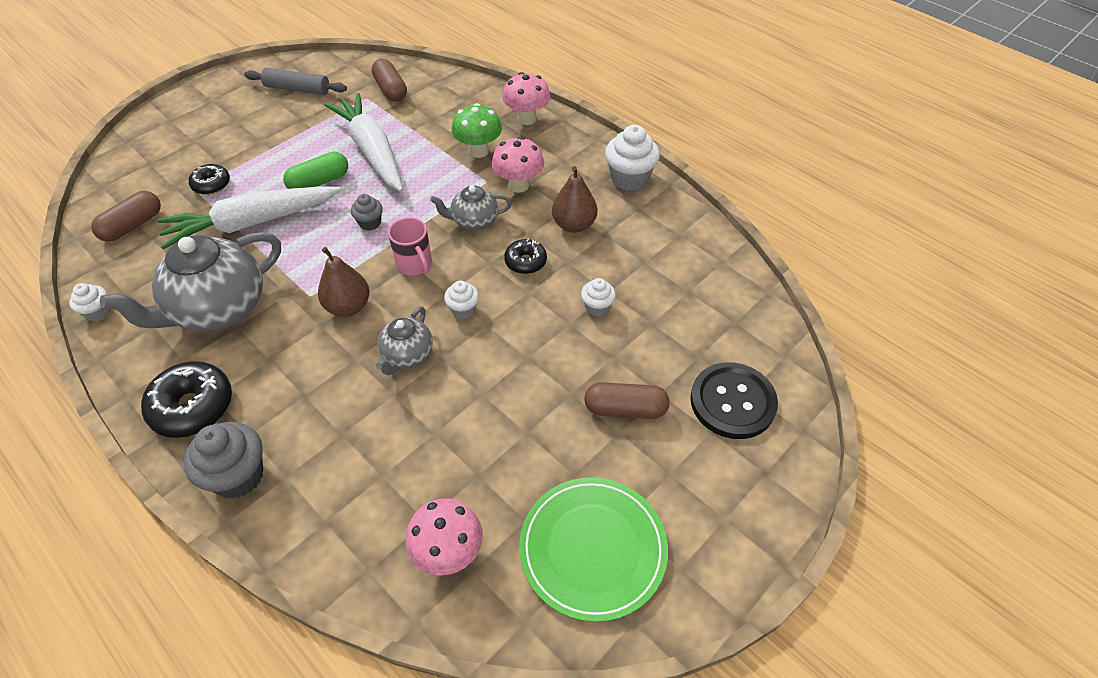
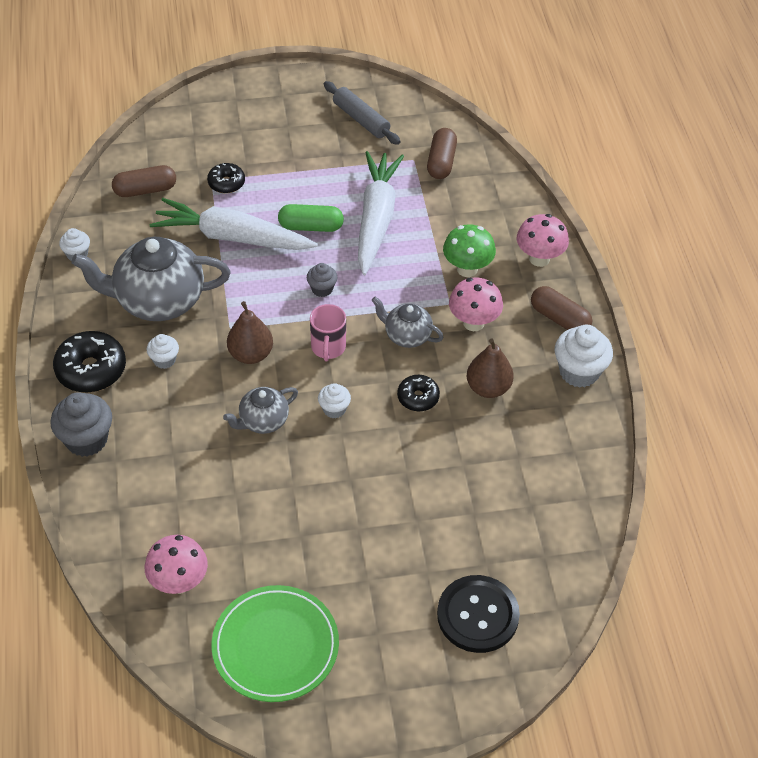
camera: 35 degrees right, 0 degrees up
(597, 307) = (441, 472): white cupcake -> white cupcake (164, 360)
(625, 409) = (388, 566): brown capsule -> brown capsule (559, 318)

